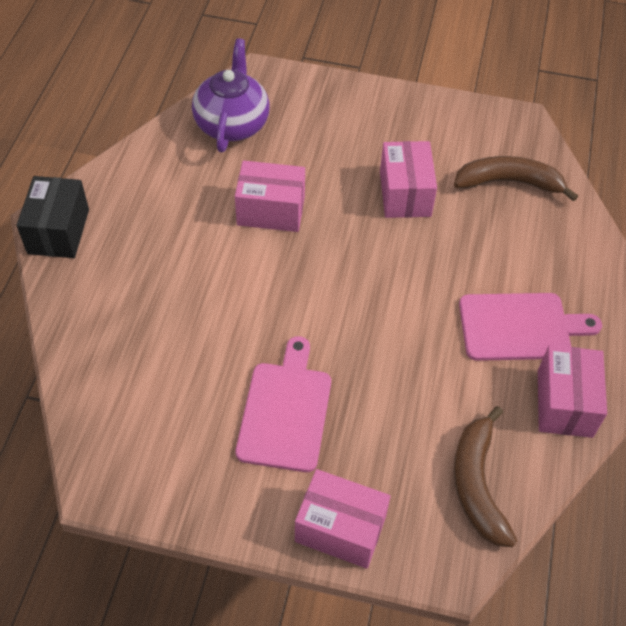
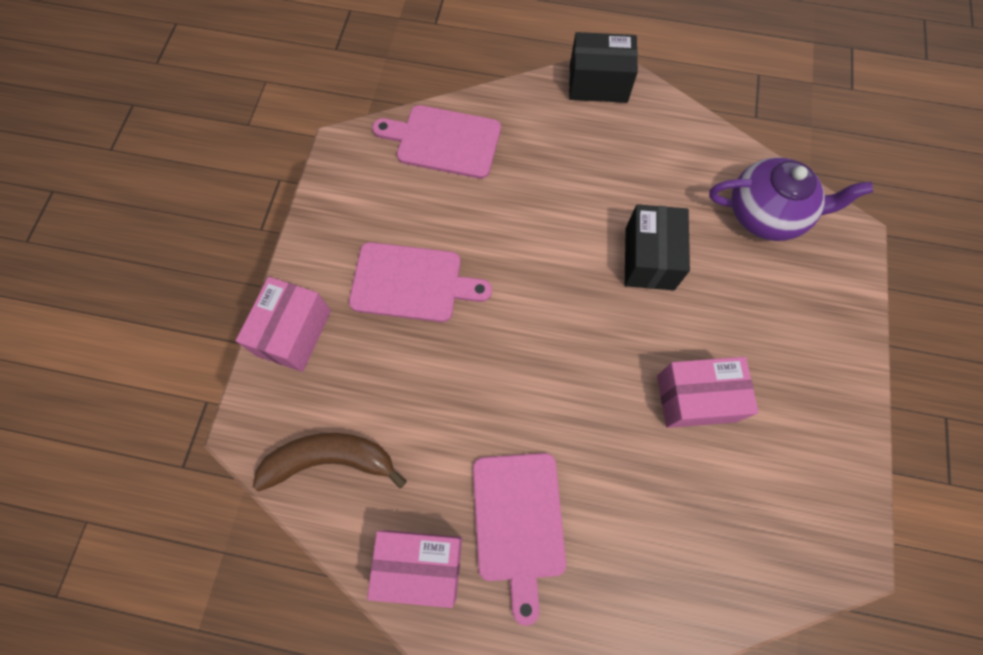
camera: 90 degrees right, 15 degrees up
(108, 378) = (444, 141): none -> pink cutting board
(271, 210) = (649, 258): pink box -> black box
(509, 183) = (736, 528): brown banana -> none

